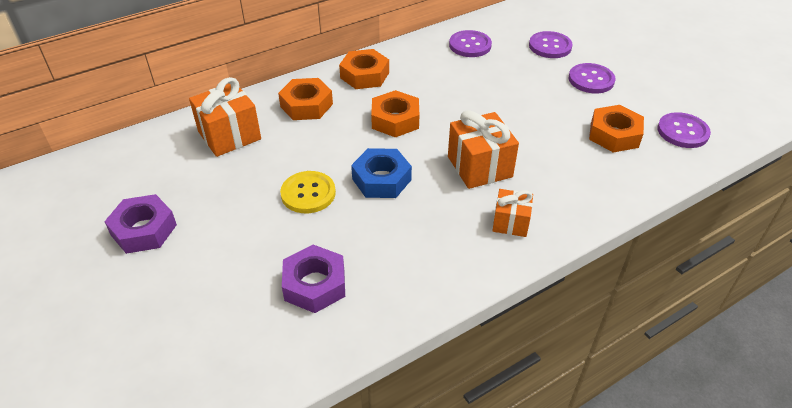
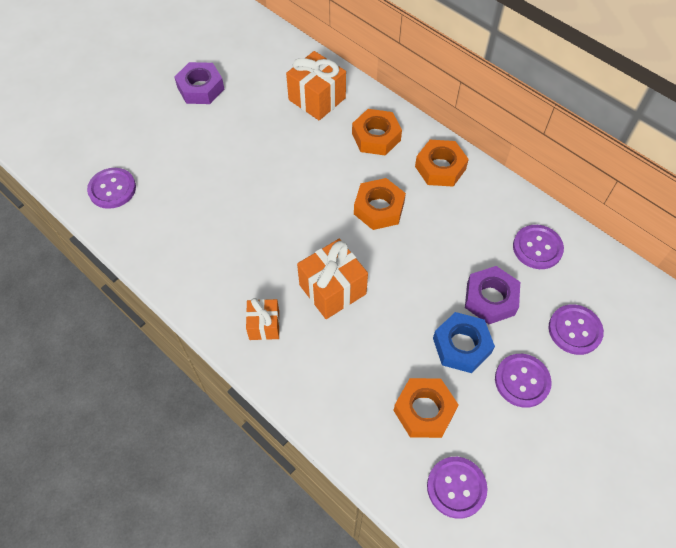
camera: 75 degrees right, 15 degrees up
(264, 344) = (112, 189): none -> purple button
(308, 193) = (262, 171): yellow button -> none
(315, 284) = (168, 202): purple nut -> purple nut (490, 299)
(381, 179) = (293, 217): blue nut -> blue nut (461, 346)

